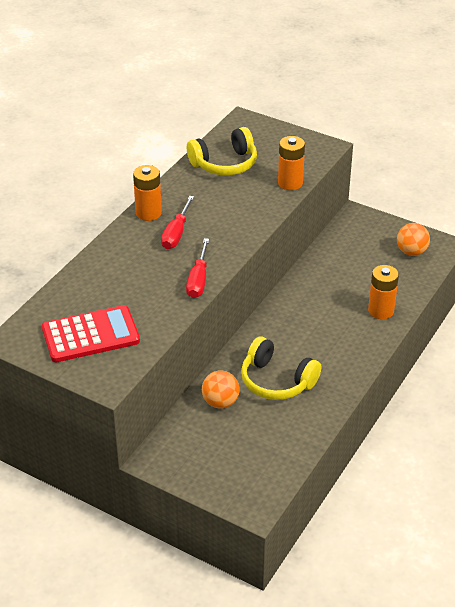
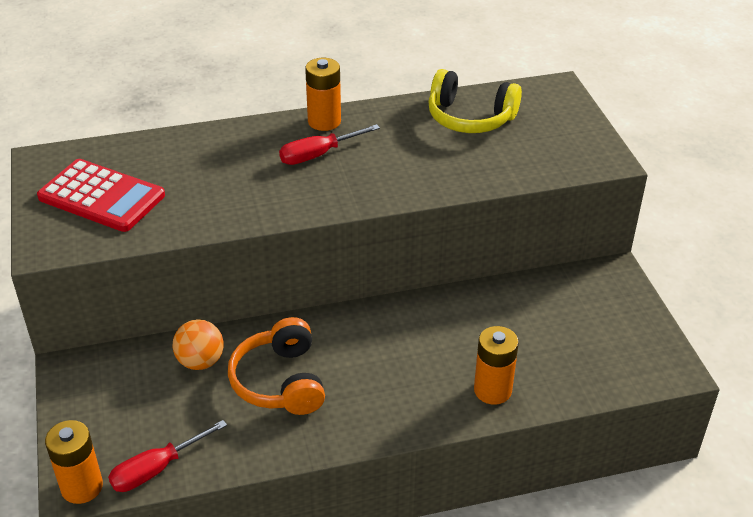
camera: 45 degrees right, 0 degrees up
(198, 280) = (266, 210): red screwdriver -> red screwdriver (156, 469)
(276, 381) = (280, 381): yellow headphones -> orange headphones
(290, 183) = (508, 174): orange battery -> orange battery (82, 487)
(411, 252) = (623, 352): orange ball -> none

